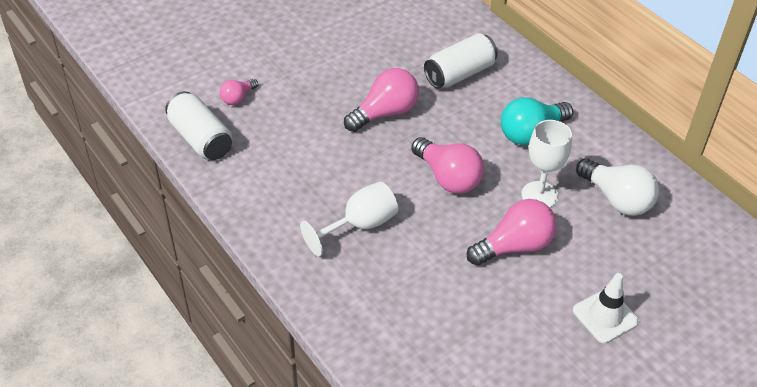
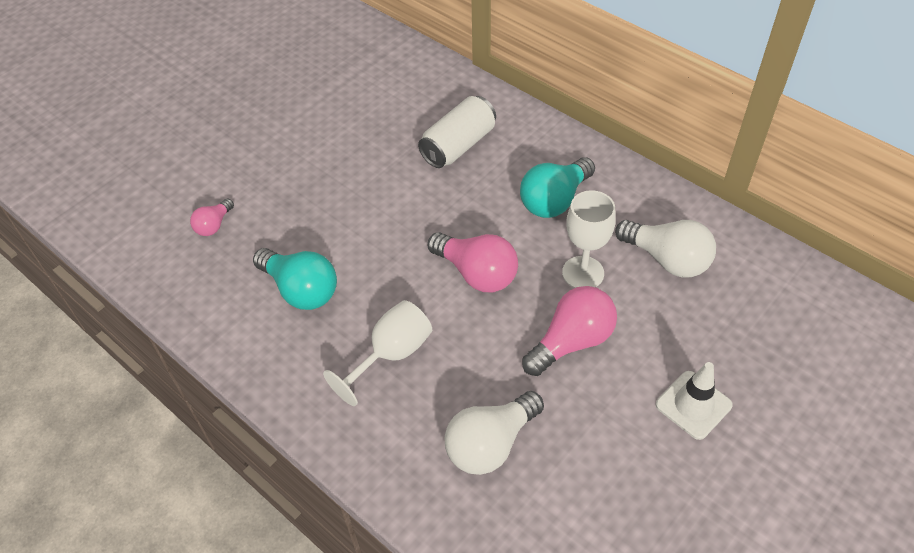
camera: 10 degrees left, 5 degrees up
(200, 139) = (181, 285): white can -> none
(297, 161) = (300, 290): none -> turquoise light bulb
(385, 113) = (387, 209): pink light bulb -> none
(424, 309) = (491, 443): none -> white light bulb

